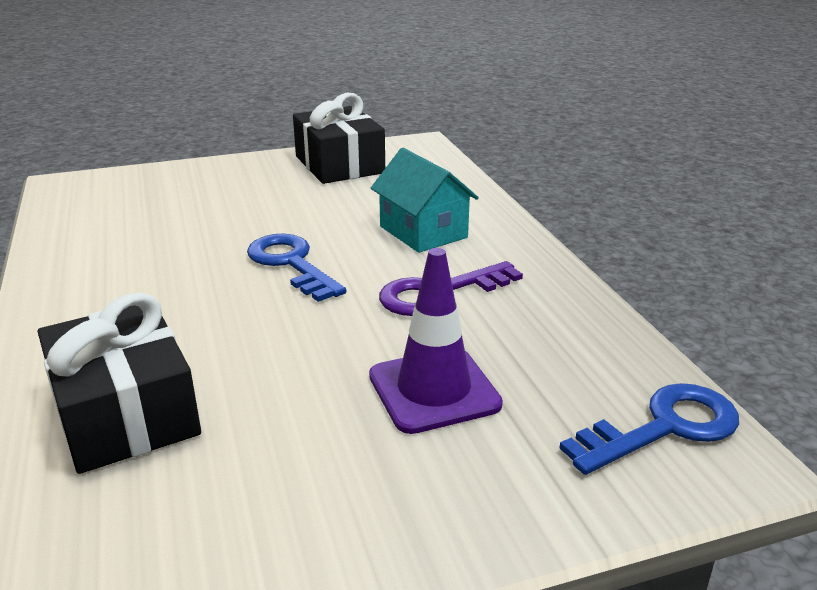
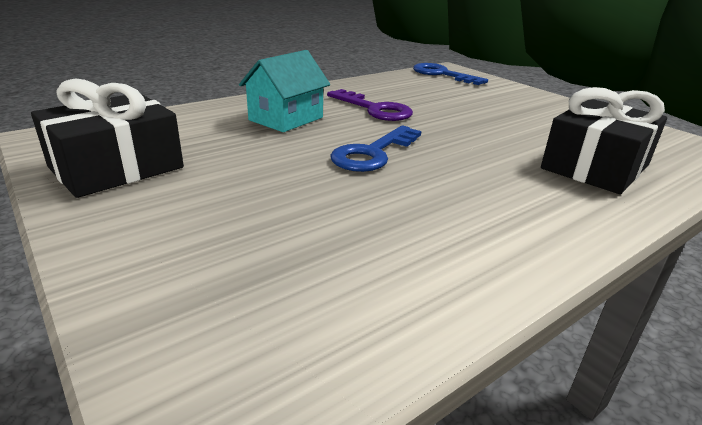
camera: 110 degrees left, 0 degrees up
(434, 390) = (468, 104): purple traffic cone -> none

